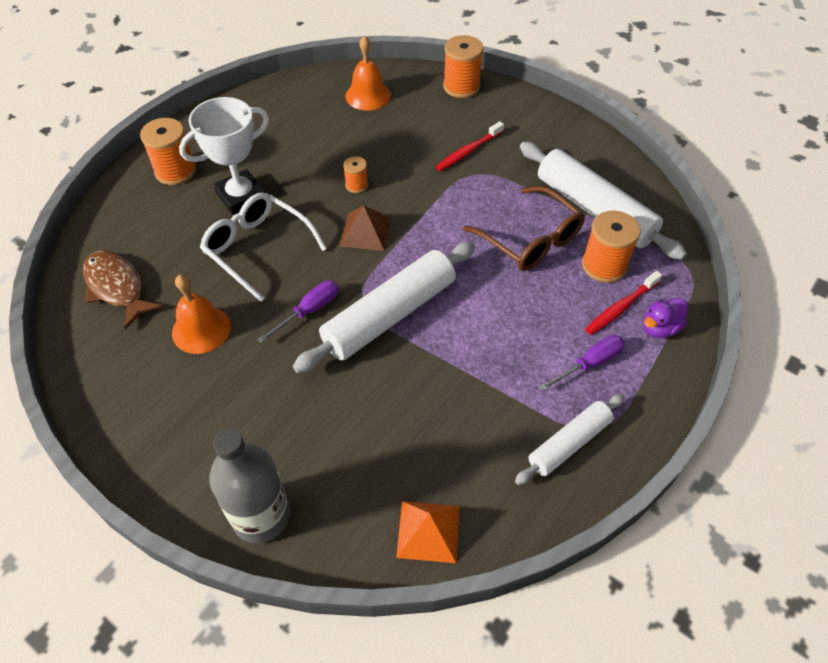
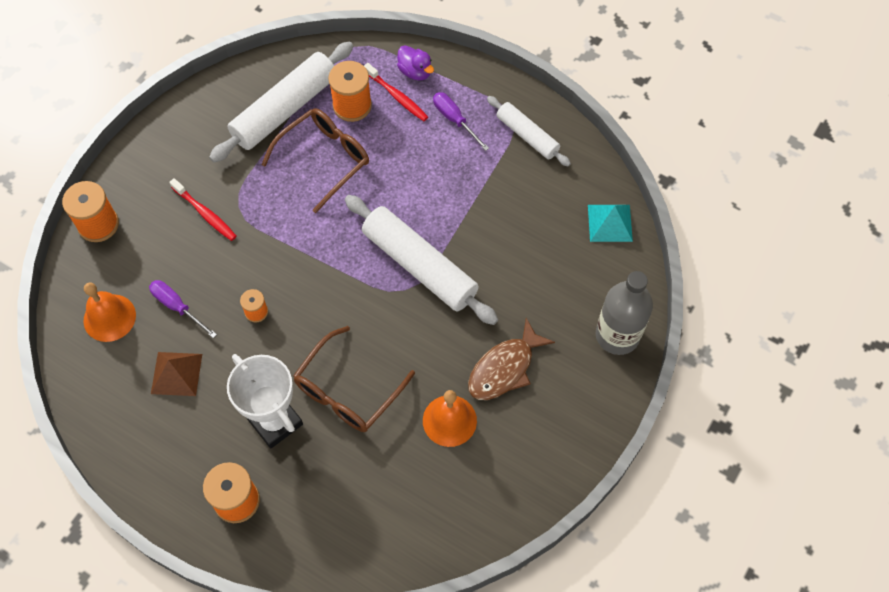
camera: 95 degrees left, 10 degrees up
(117, 287) = (406, 513): brown fish -> brown fish (504, 368)
(258, 249) = (348, 390): white glasses -> brown glasses
(309, 311) = (420, 332): purple screwdriver -> purple screwdriver (177, 307)
(365, 231) = (320, 296): brown pyramid -> brown pyramid (176, 373)
(428, 531) = (610, 223): orange pyramid -> turquoise pyramid

